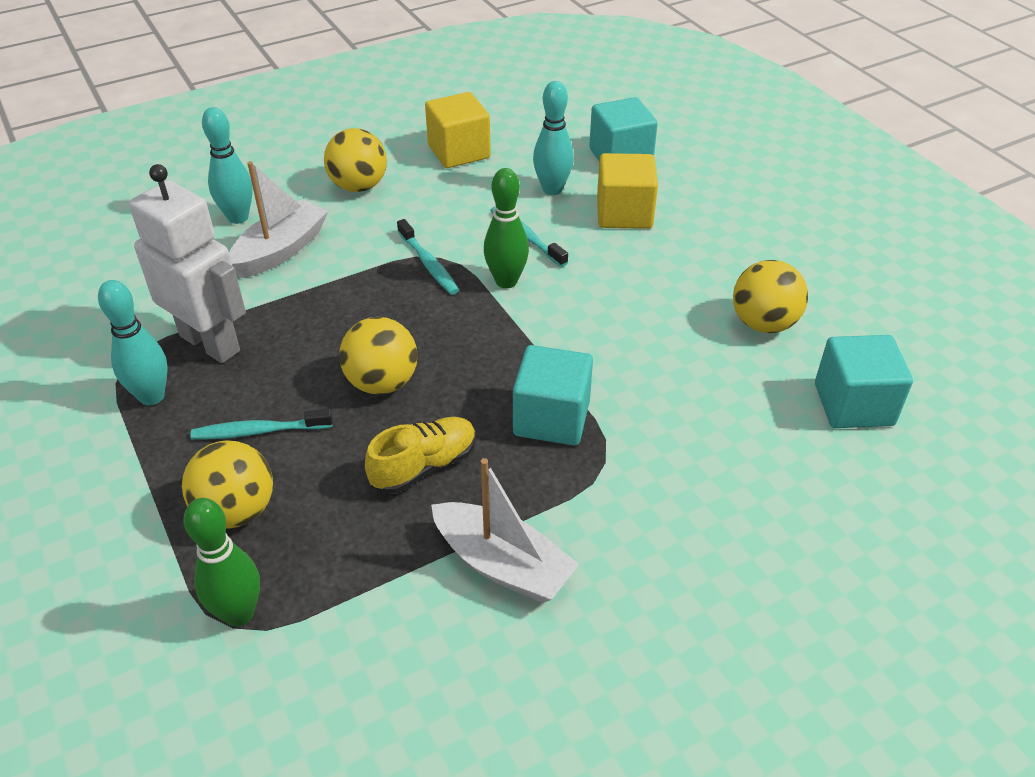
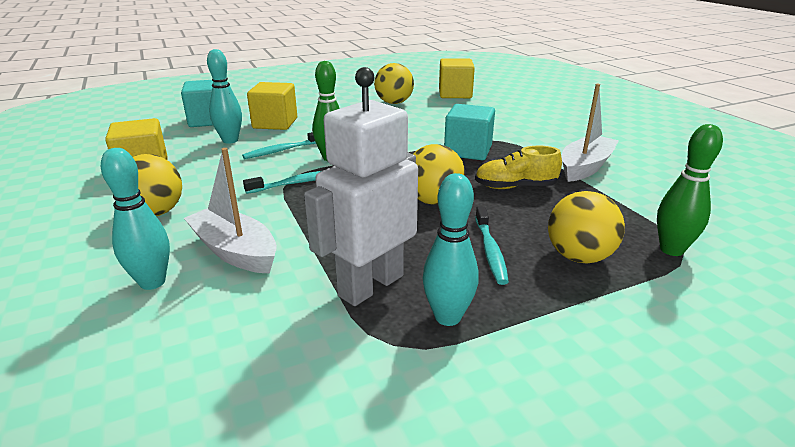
camera: 85 degrees left, 15 degrees down
(424, 466) = (515, 187): yellow shoe -> yellow shoe turned 60 degrees counterclockwise
(853, 404) = (455, 94): turquoise cube -> yellow cube

